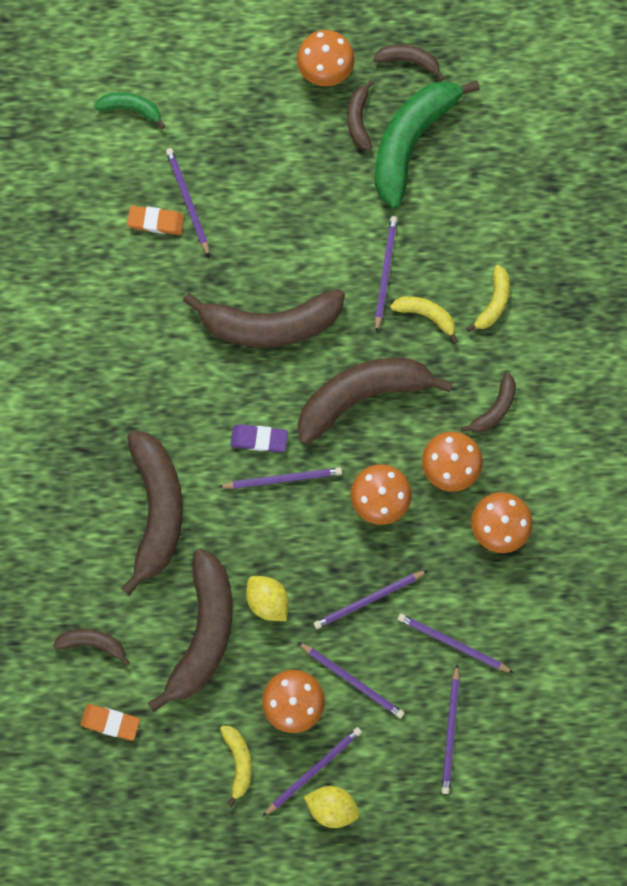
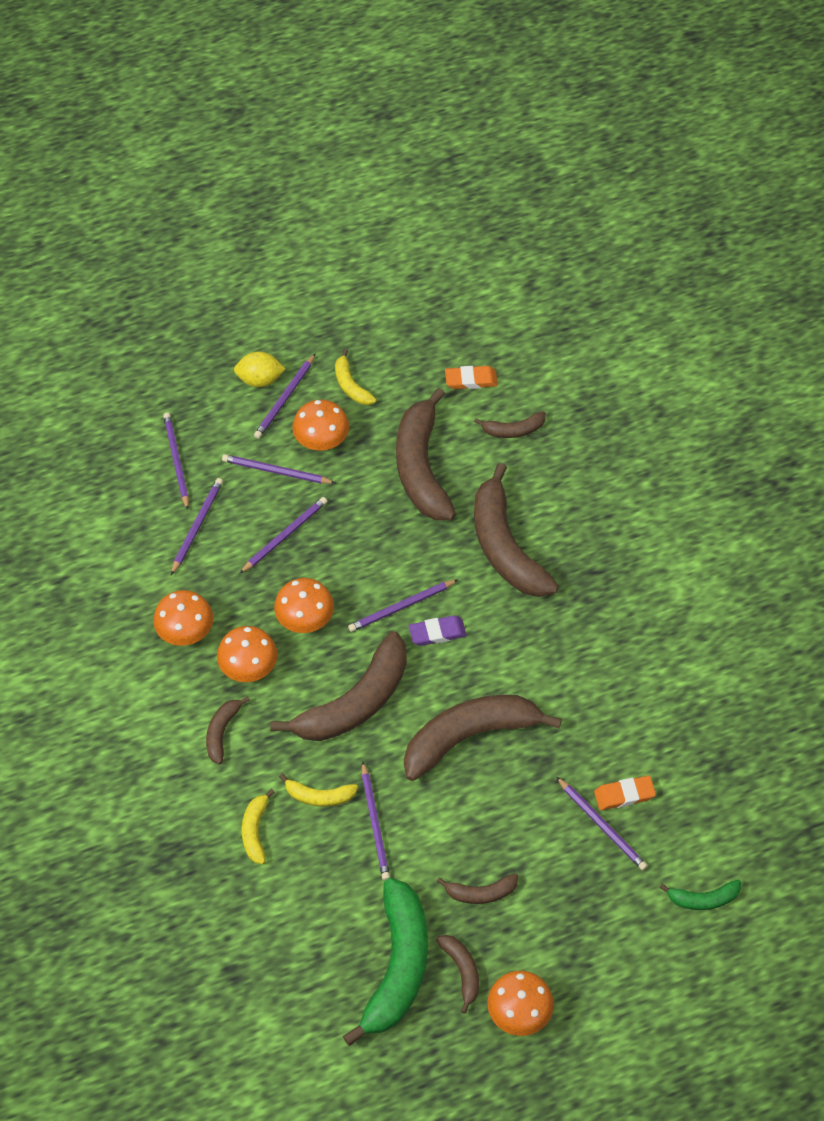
camera: 160 degrees right, 20 degrees down
(268, 600) = (375, 508): yellow lemon -> none
(408, 61) = (432, 1056): brown banana -> brown banana (481, 893)
(452, 643) = (197, 526): purple pencil -> purple pencil turned 75 degrees counterclockwise

